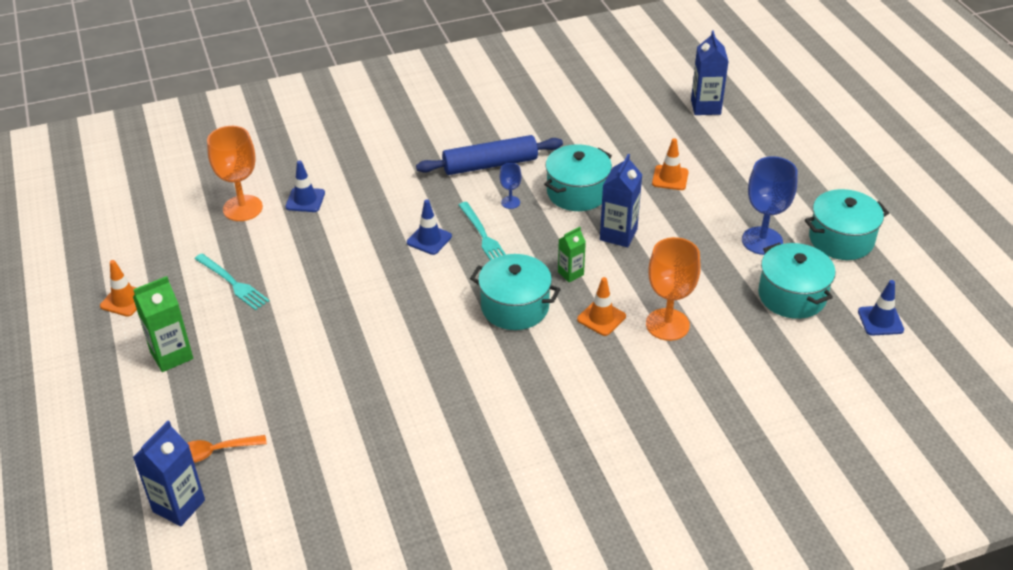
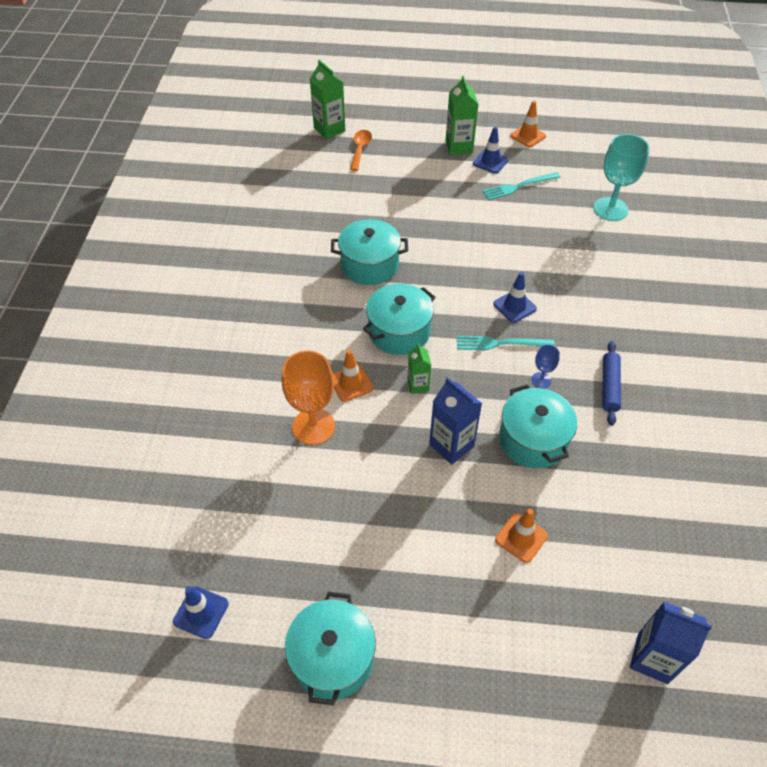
camera: 115 degrees right, 10 degrees up
(179, 506) = (329, 129): blue carton -> green carton
(242, 208) = (610, 209): orange goblet -> turquoise goblet
(305, 200) = (606, 246): blue traffic cone -> blue traffic cone (490, 162)
(490, 164) = (609, 386): blue rolling pin -> blue rolling pin, size x0.63
(762, 241) = (375, 571): blue goblet -> none
(792, 296) = (284, 550): turquoise pot -> turquoise pot (369, 265)

